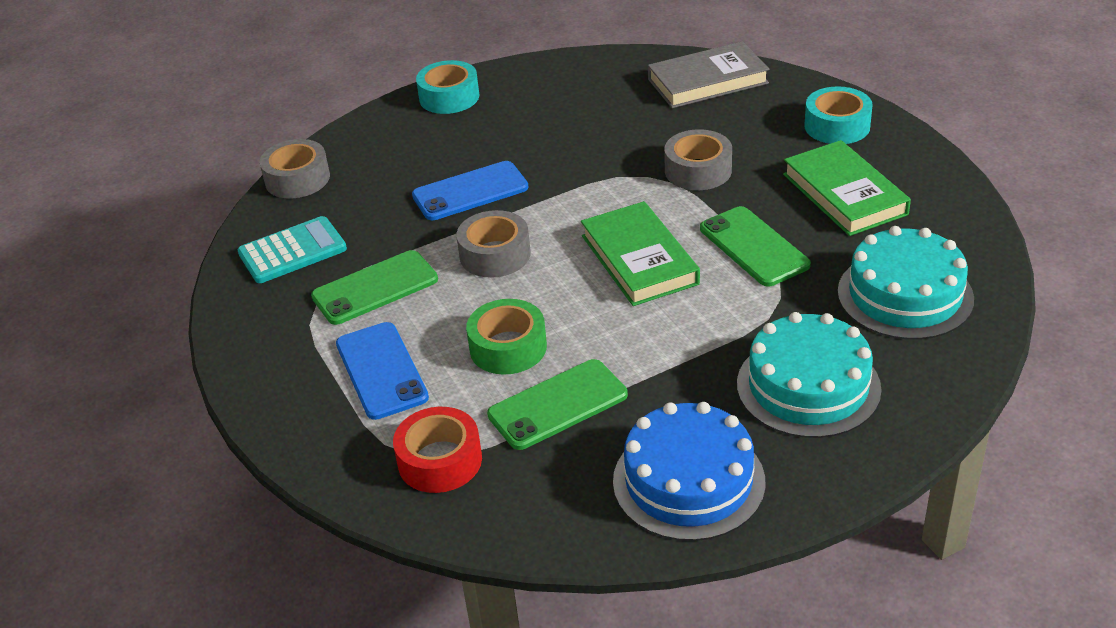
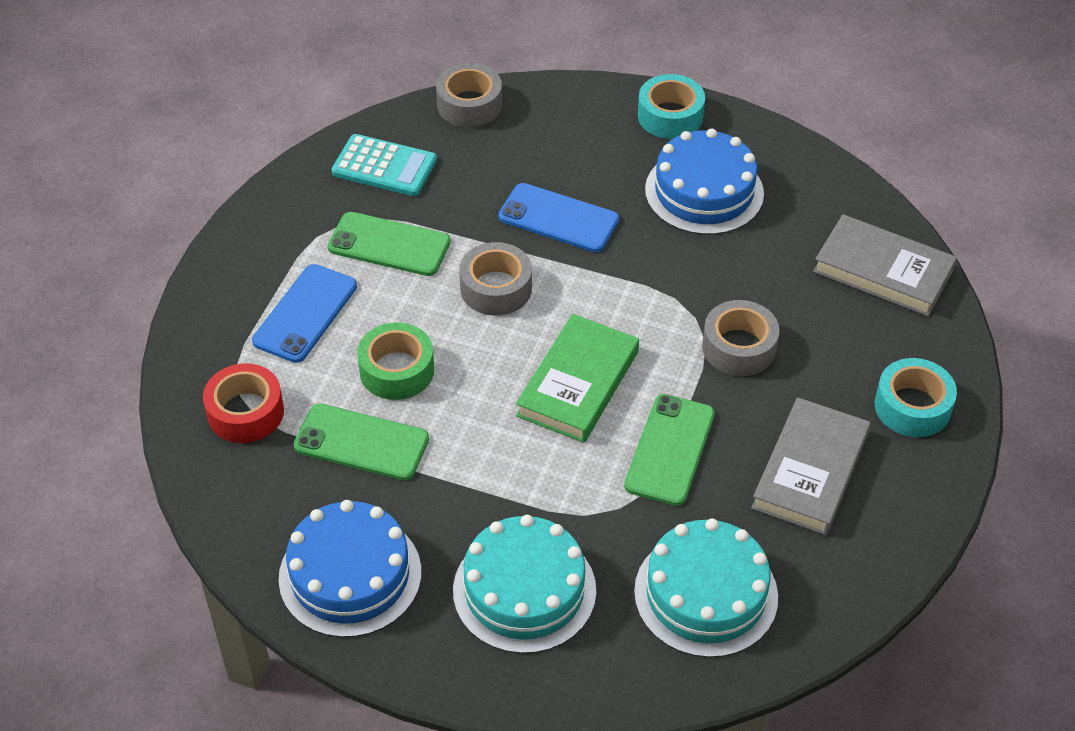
camera: 45 degrees right, 10 degrees up
(538, 117) = (704, 191): none -> blue cake
(844, 194) = (810, 471): green book -> grey book

